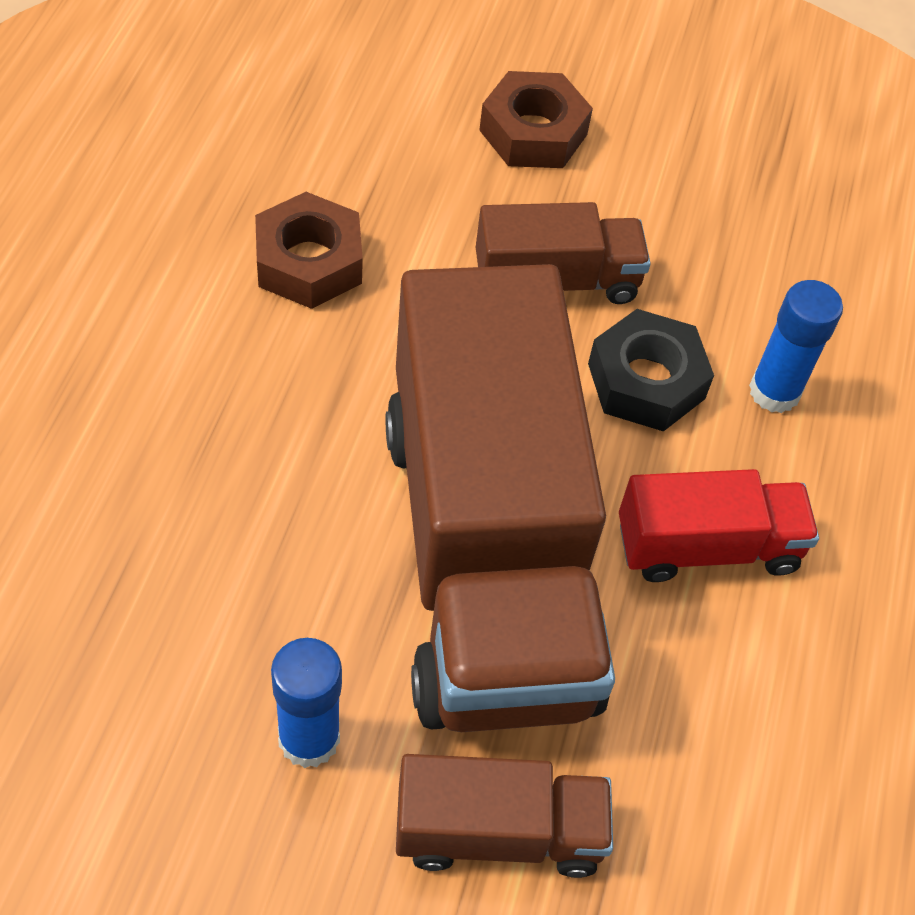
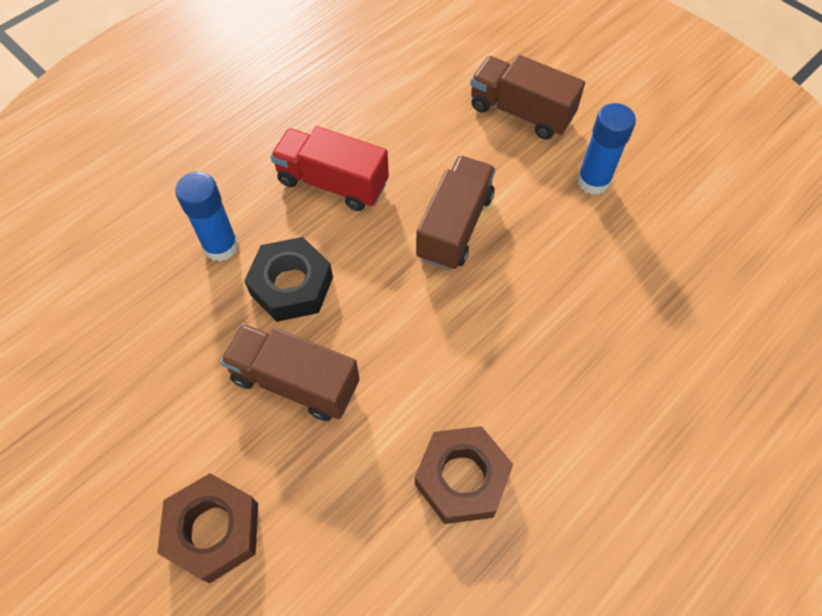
camera: 145 degrees left, 5 degrees up
(487, 556) = (455, 226): brown truck -> brown truck, size x0.45

